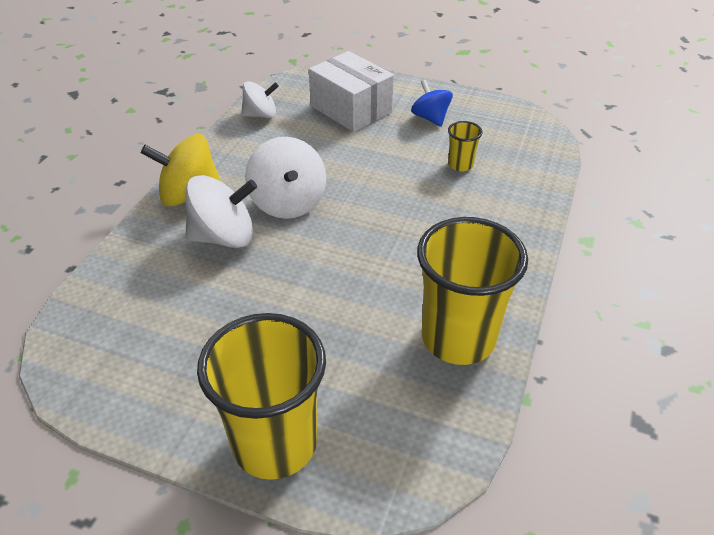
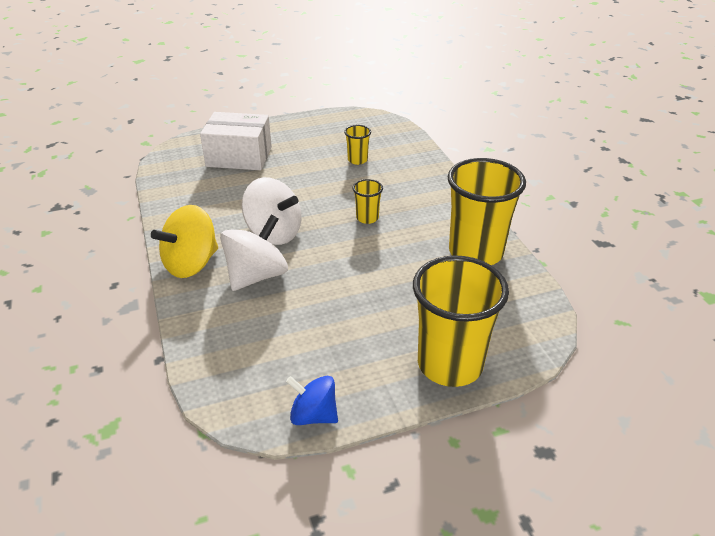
camera: 40 degrees left, 5 degrees down
(261, 115) = (173, 188): white spinning top -> none
(392, 234) = (367, 218): none -> yellow cup
(430, 118) = (302, 140): blue spinning top -> blue spinning top (313, 415)

